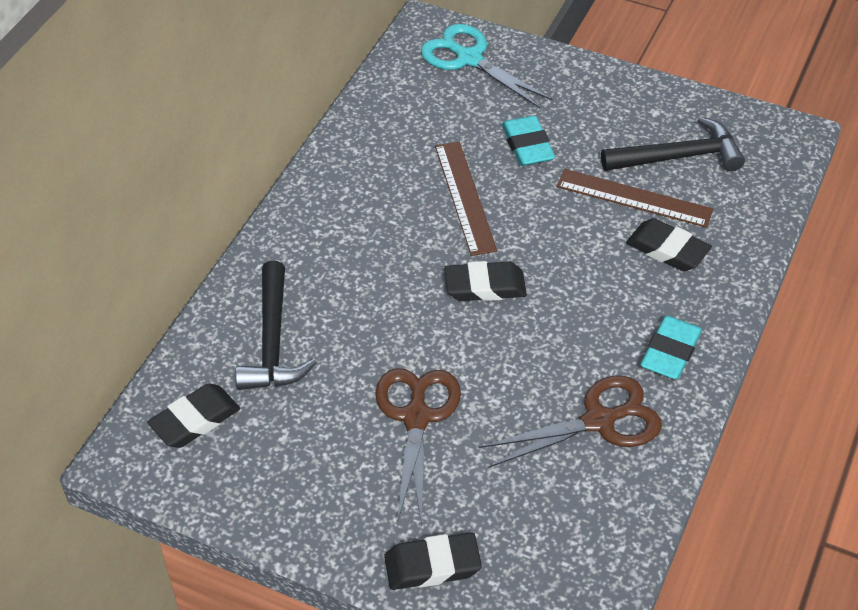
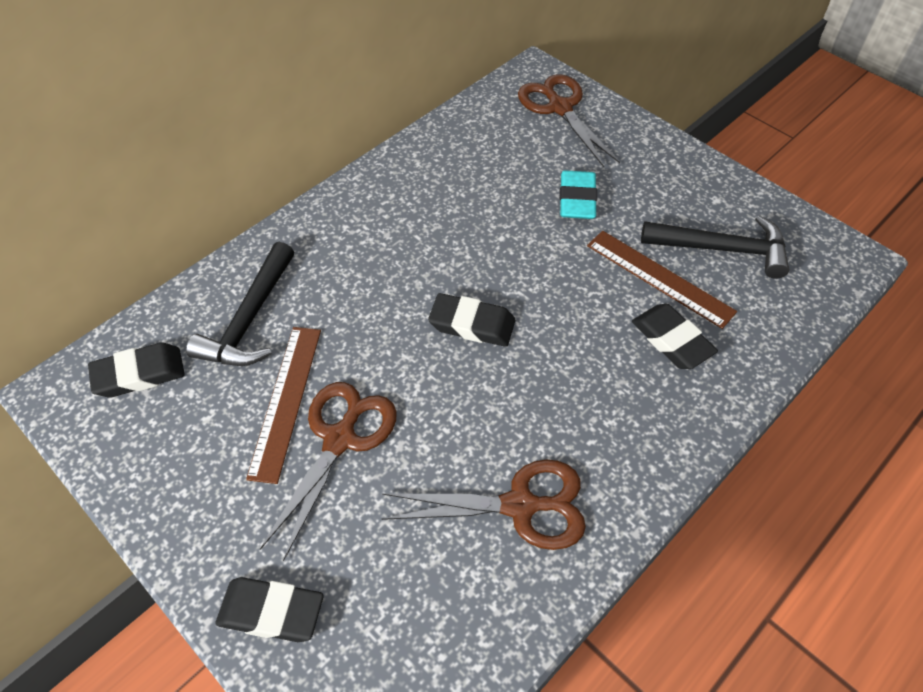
camera: 20 degrees right, 5 degrees up
(465, 197) = (495, 232): brown ruler -> brown ruler (286, 401)
(469, 59) = (560, 108): turquoise scissors -> brown scissors
(670, 352) = (629, 452): turquoise eraser -> none

